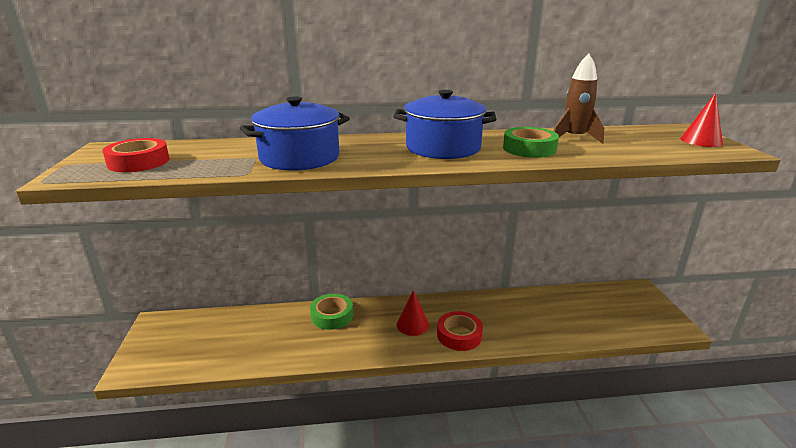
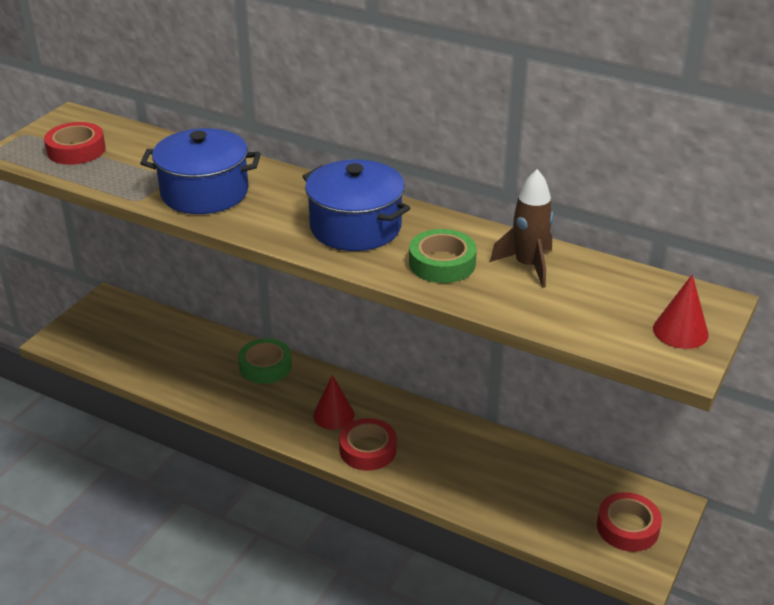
camera: 35 degrees right, 10 degrees up
(640, 309) = (627, 527): none -> red tape

